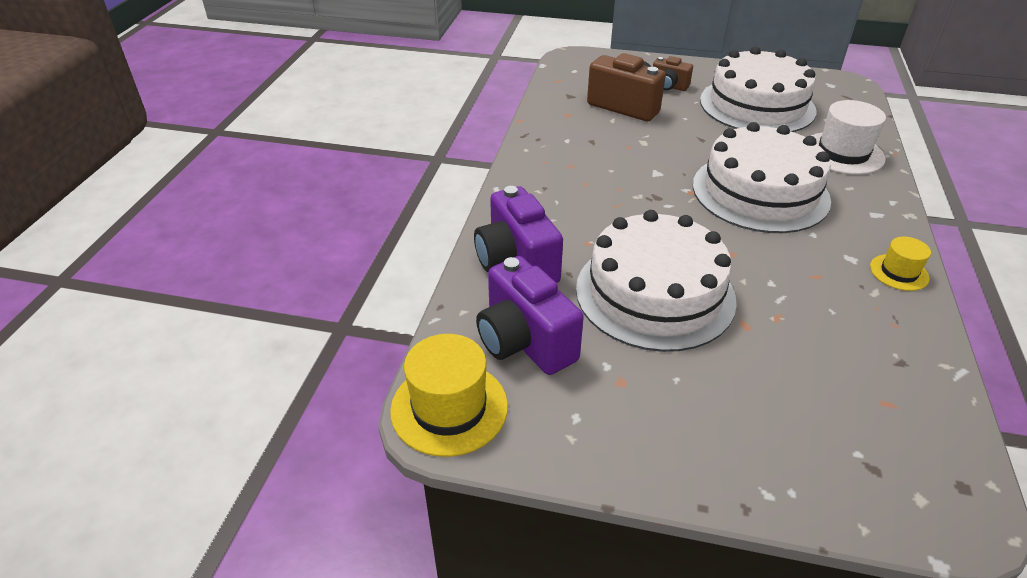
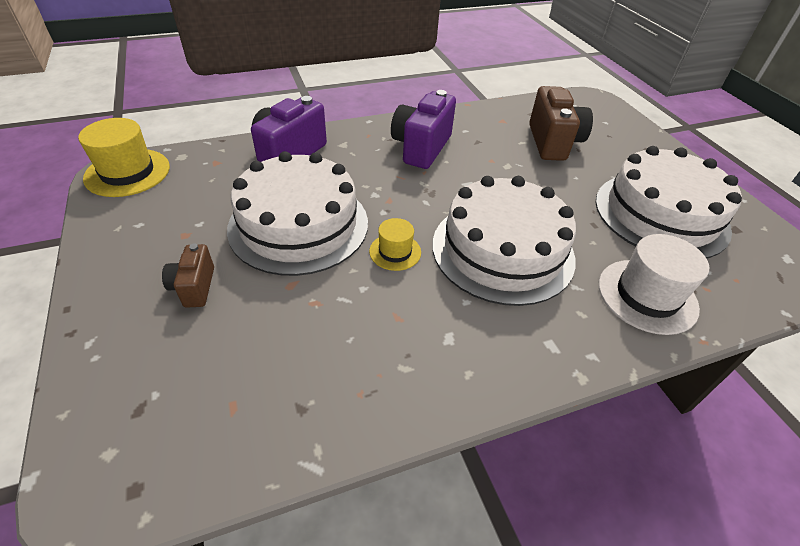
camera: 55 degrees right, 5 degrees up
(525, 342) = (205, 182): purple camera -> purple camera (421, 148)
(668, 86) = (618, 155): brown camera -> brown camera (194, 287)
(899, 272) = (456, 383): yellow hat -> yellow hat (395, 252)

